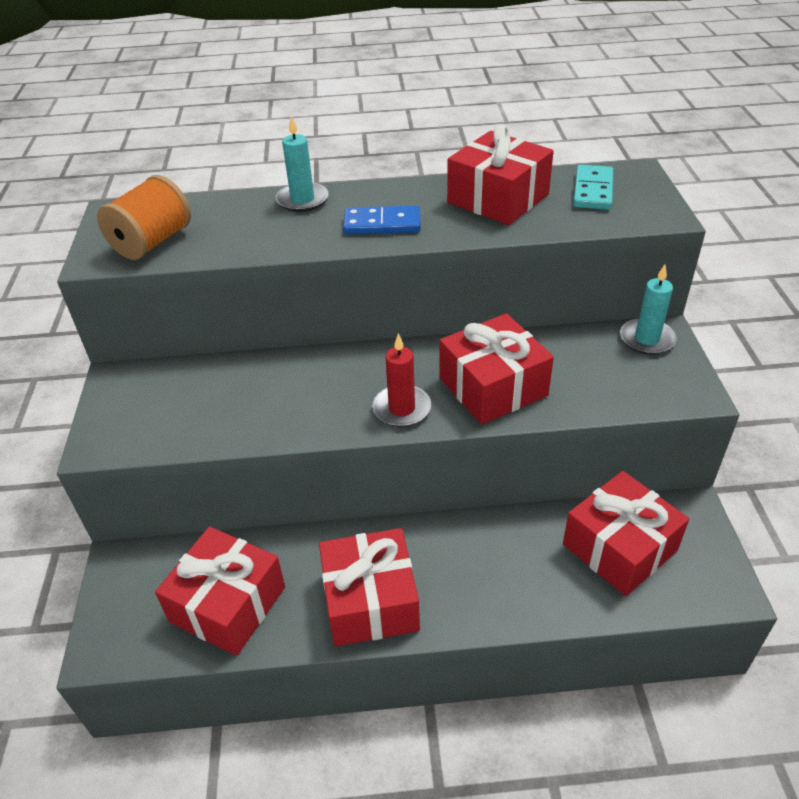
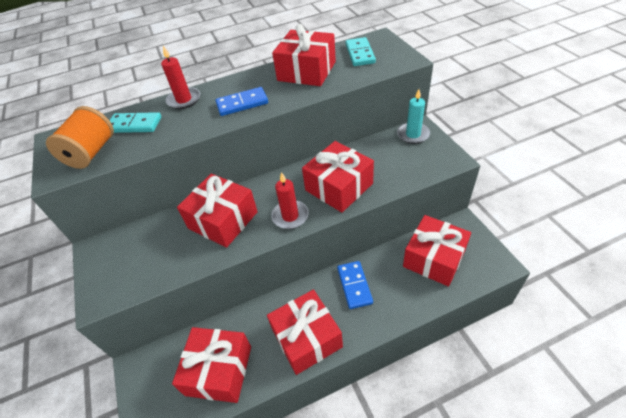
camera: 15 degrees left, 5 degrees up
(222, 219) = (134, 125): none -> turquoise domino
(302, 200) = (184, 100): turquoise candle -> red candle
(302, 387) = (223, 220): none -> red gift
(473, 549) = (354, 285): none -> blue domino

